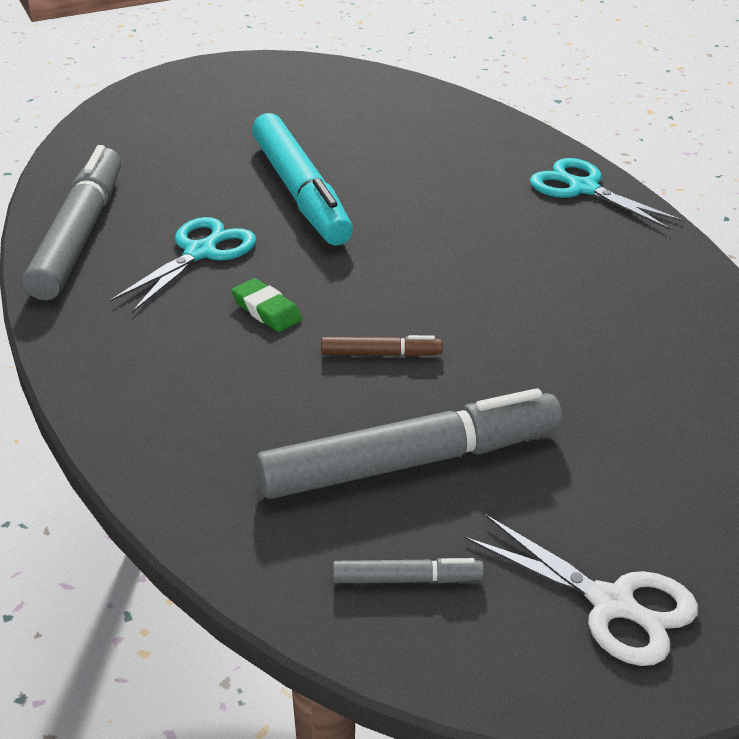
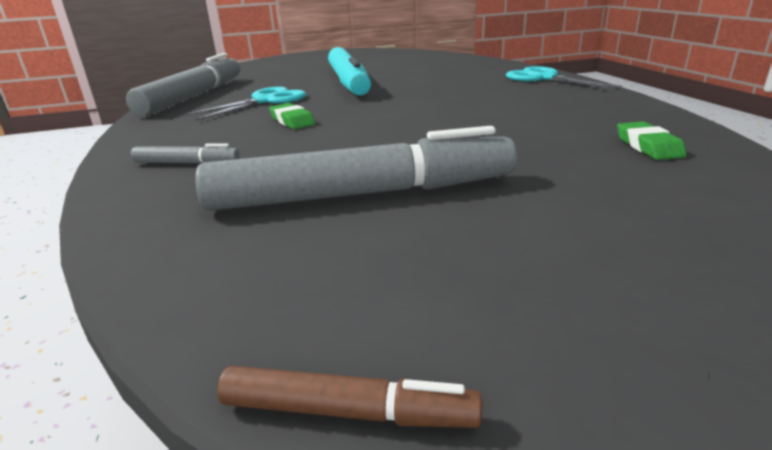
camera: 10 degrees right, 10 degrees down
(381, 354) = (367, 138): brown marker -> brown marker (348, 412)
(407, 579) = (312, 281): grey marker -> grey marker (187, 163)
(611, 604) = (572, 322): white scissors -> none
(696, 367) = (648, 146): none -> green eraser

